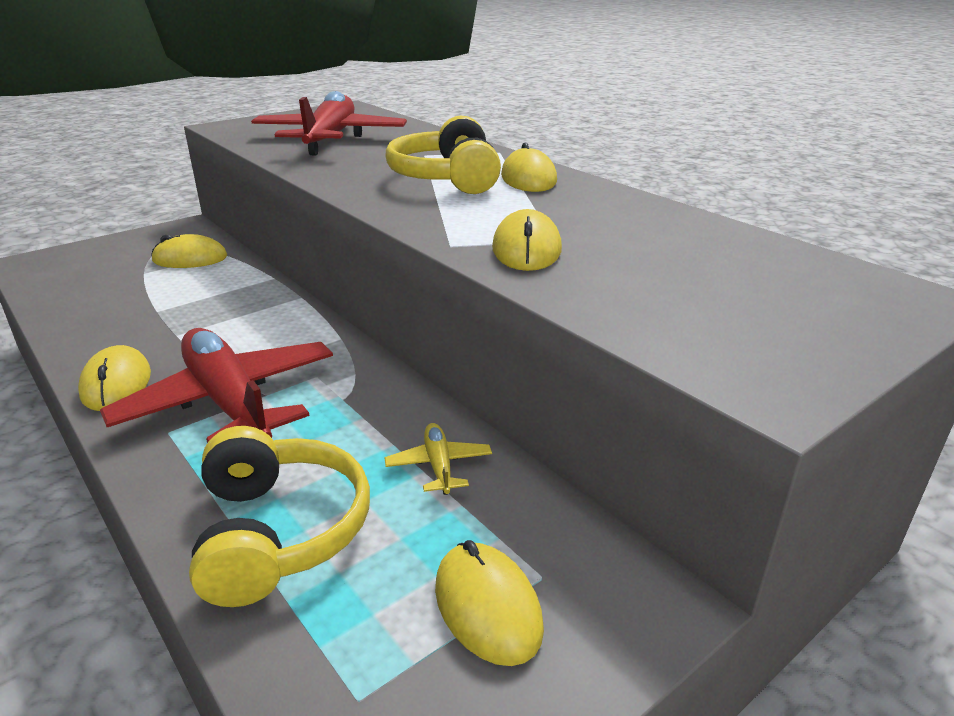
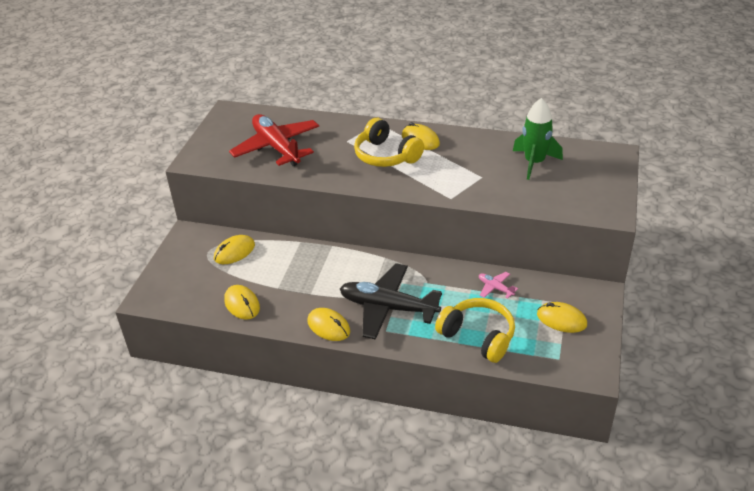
camera: 35 degrees left, 10 degrees up
(229, 403) = (388, 308): red plane -> black plane
(439, 466) = (495, 288): yellow plane -> pink plane
(526, 249) = (479, 187): yellow mouse -> yellow mouse (242, 304)
(690, 254) = (534, 163): none -> green rocket

